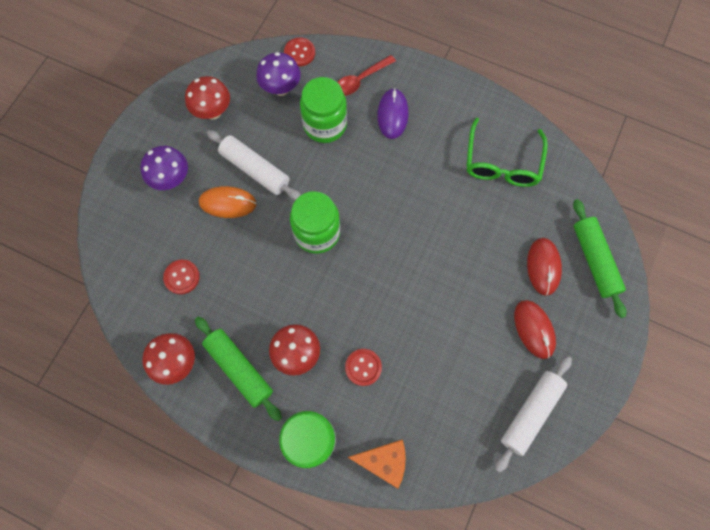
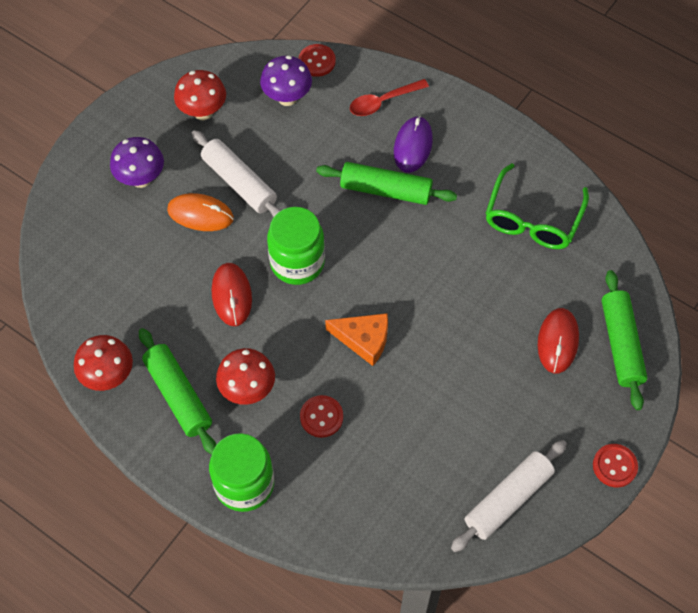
camera: 10 degrees right, 10 degrees down
(182, 277) = (132, 286): red button -> red button (614, 466)
(325, 125) = (330, 146): green jar -> none
(378, 157) = (385, 190): none -> green rolling pin
(383, 461) = (324, 522): orange cheese -> orange cheese (363, 340)
(534, 329) = (531, 408): red mouse -> red mouse (232, 295)

